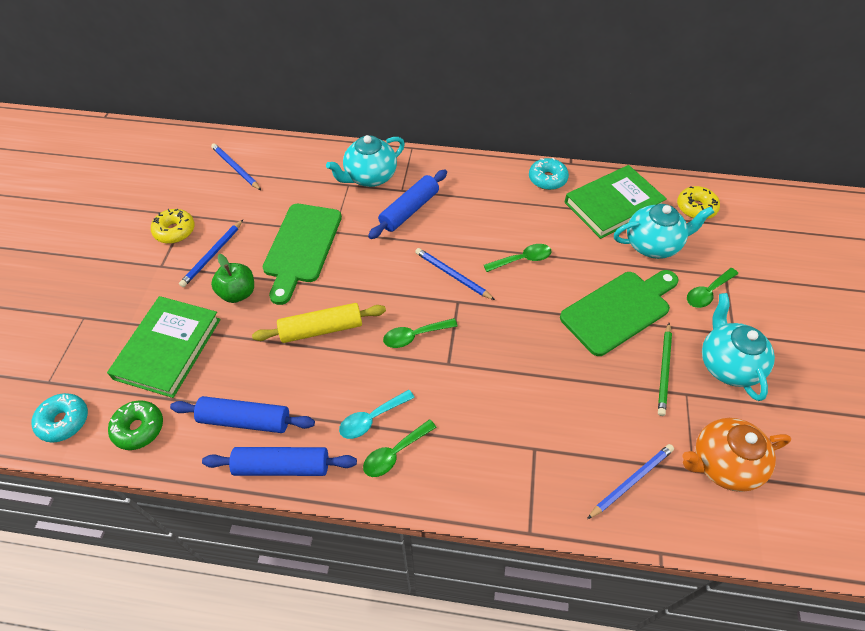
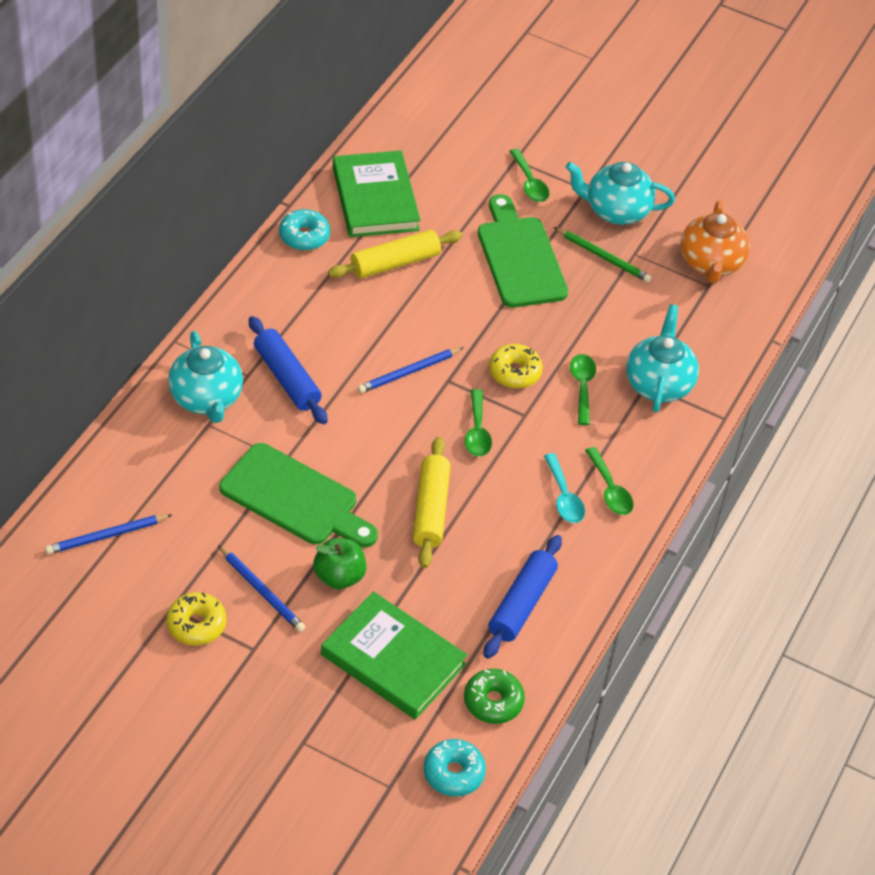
camera: 75 degrees left, 5 degrees down
(282, 466) = (589, 583): blue rolling pin -> none
(522, 259) = (416, 306): green spoon -> green spoon (582, 387)
(557, 234) = (395, 263): none -> yellow rolling pin
(631, 481) = (703, 330): blue pencil -> none
(653, 245) = (449, 194): turquoise teapot -> turquoise teapot (658, 384)
(696, 208) = (415, 136): yellow donut -> yellow donut (514, 372)

